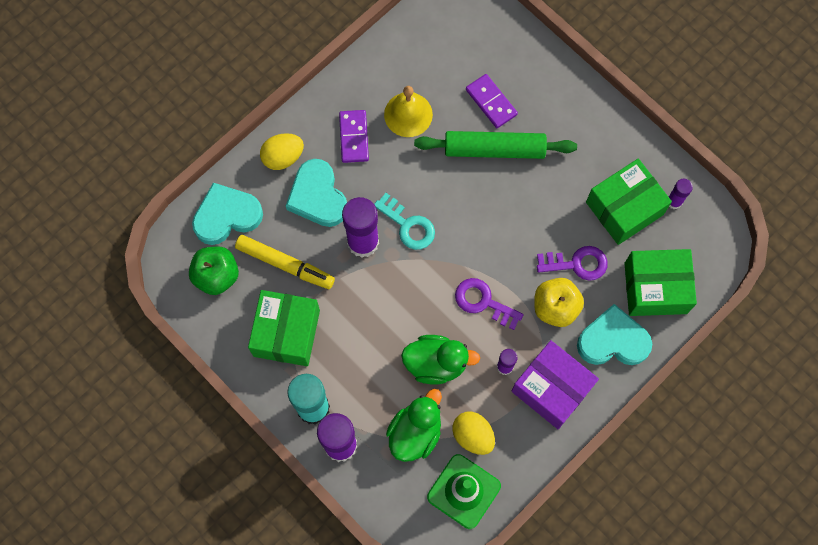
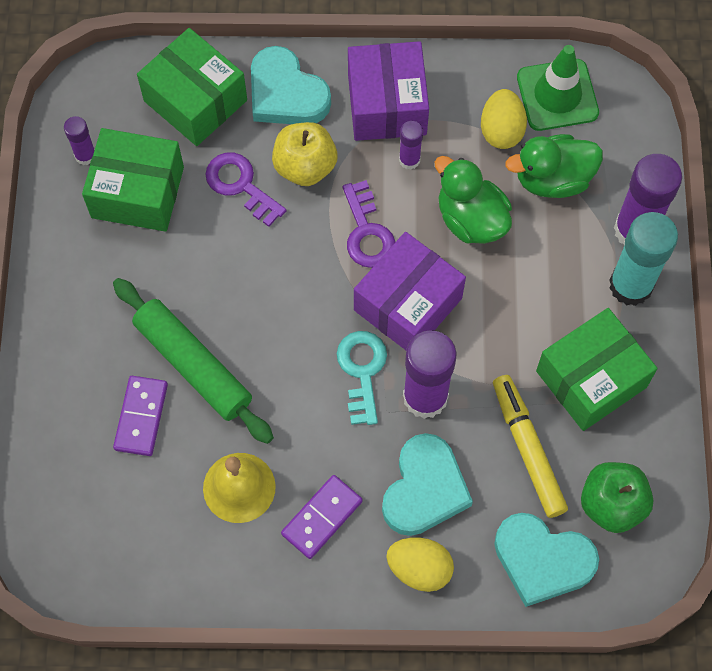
camera: 135 degrees left, 5 degrees down
(421, 283) = (407, 304): none -> purple box

